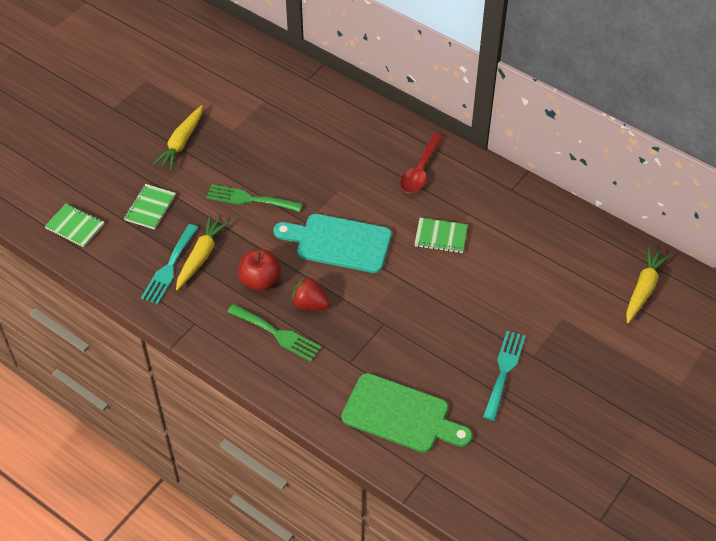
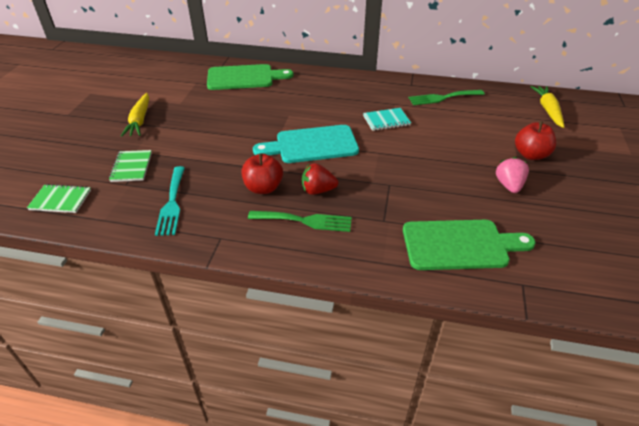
camera: 25 degrees left, 10 degrees down
(201, 256) = (198, 186): yellow carrot -> none
(249, 199) = (219, 139): green fork -> green fork (443, 98)
(322, 110) = (244, 78): none -> green cutting board
(420, 171) = (340, 91): red spoon -> none
(440, 237) = (386, 121): green notebook -> turquoise notebook
(504, 371) = (509, 185): turquoise fork -> pink strawberry
(562, 343) = (530, 155): none -> red apple

